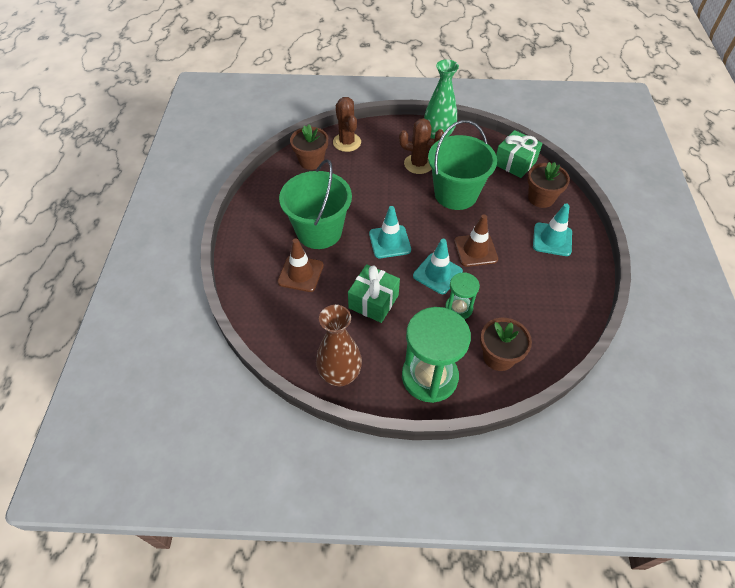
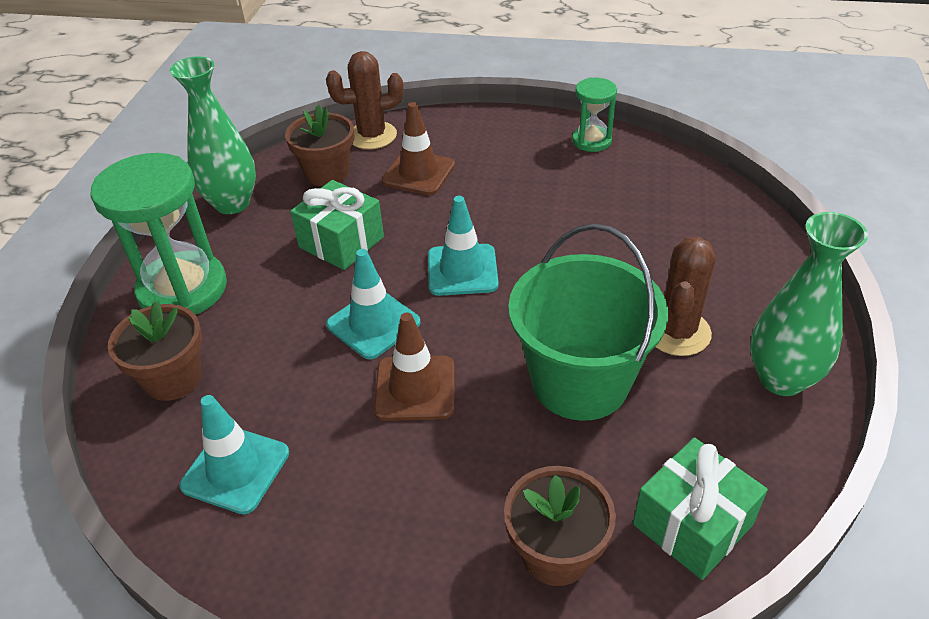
camera: 100 degrees right, 10 degrees down
(311, 161) = (677, 188): brown flower pot -> brown flower pot (327, 173)
(319, 231) = (501, 192): green bucket -> none
(340, 375) = (232, 203): brown vase -> green vase
(347, 142) = (737, 233): brown cactus -> brown cactus (372, 136)
(458, 308) = (289, 341): green hourglass -> green hourglass (591, 141)
(552, 239) = (414, 540): turquoise traffic cone -> turquoise traffic cone (235, 469)

